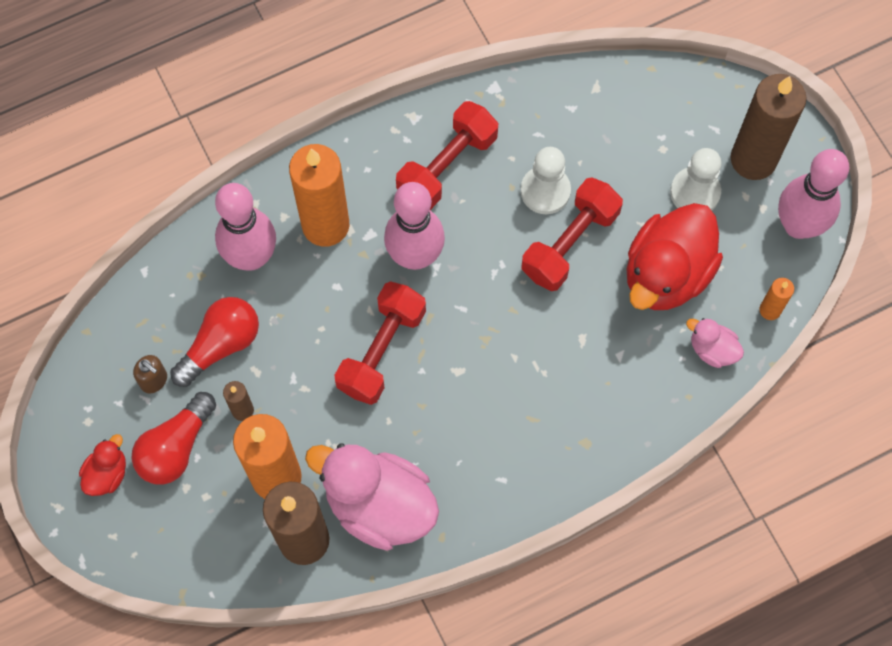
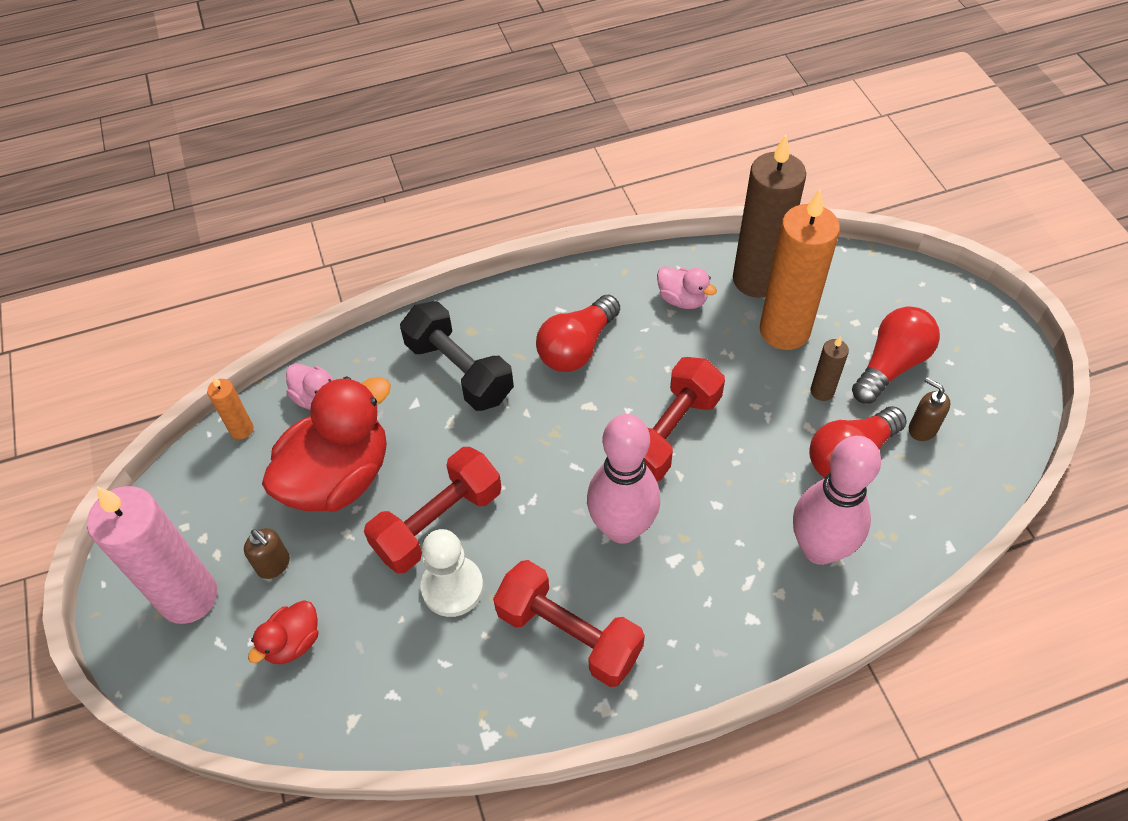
camera: 170 degrees left, 15 degrees down
(107, 474) = (960, 349): red duck -> red duck (293, 642)
(325, 225) = (728, 576): orange candle -> none
(379, 505) = (682, 299): pink duck -> pink duck, size x0.47
(447, 166) = (568, 634): red dumbbell -> red dumbbell turned 75 degrees clockwise
(478, 434) = (577, 347): none -> red light bulb
(586, 394) = (459, 371): none -> black dumbbell
(695, 192) = (274, 565): white pawn -> brown soap dispenser
(753, 159) = (189, 597): brown candle -> pink candle
(798, 225) = (171, 513): pink bowling pin -> none

